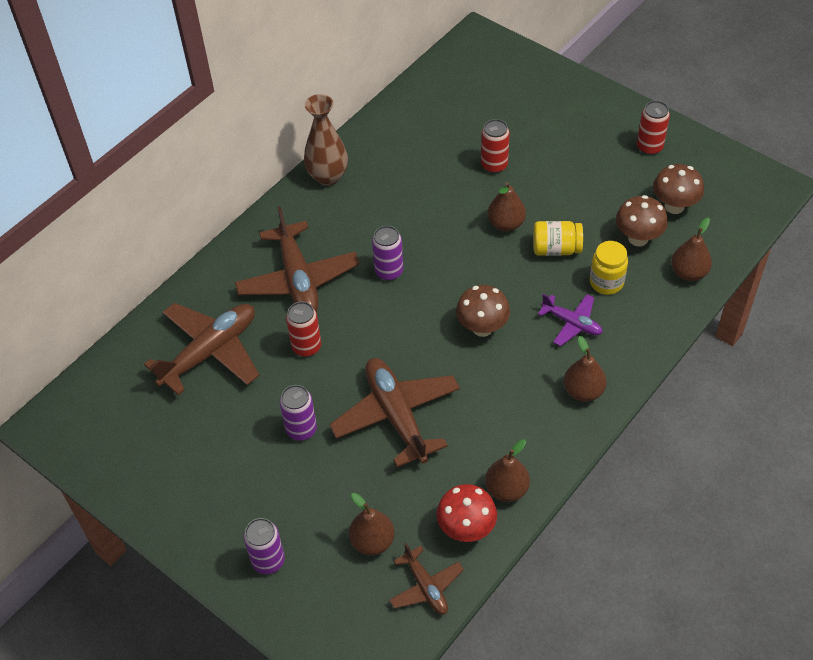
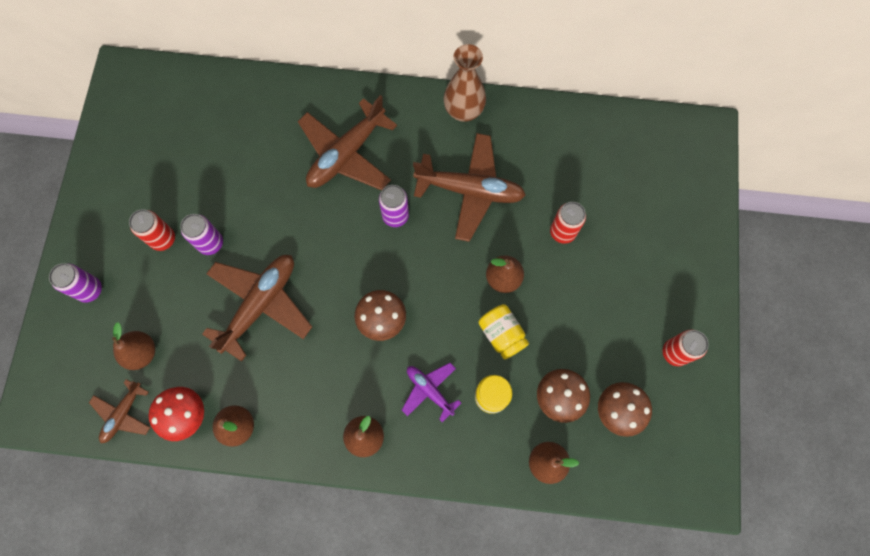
camera: 55 degrees right, 20 degrees up
(210, 352) = (243, 137): brown plane -> brown plane (470, 190)
(306, 347) = (286, 200): red can -> red can (163, 239)
(572, 323) = (429, 390): purple plane -> purple plane turned 135 degrees clockwise

